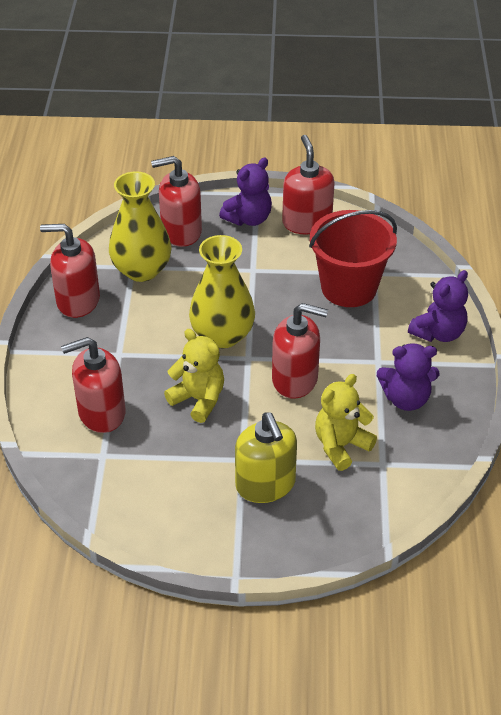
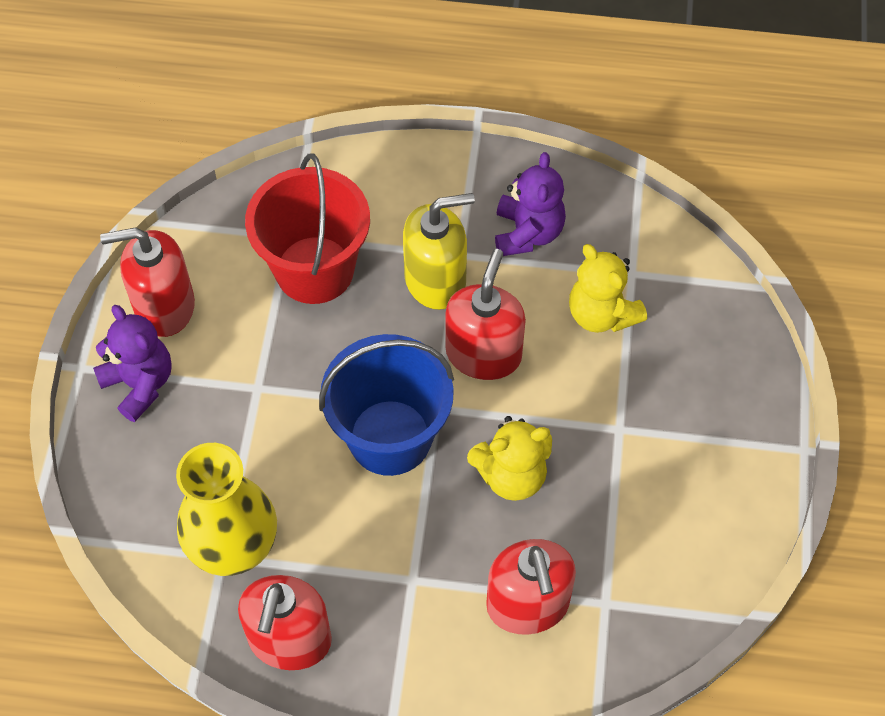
camera: 85 degrees left, 15 degrees up
(181, 232) = (152, 482): red soap dispenser -> none
(198, 399) = (511, 475): yellow teddy bear -> yellow teddy bear turned 150 degrees counterclockwise
(222, 335) = (390, 437): yellow vase -> blue bucket
(265, 485) = (662, 405): yellow soap dispenser -> yellow soap dispenser (435, 280)
(438, 333) = (415, 180): purple teddy bear -> none

